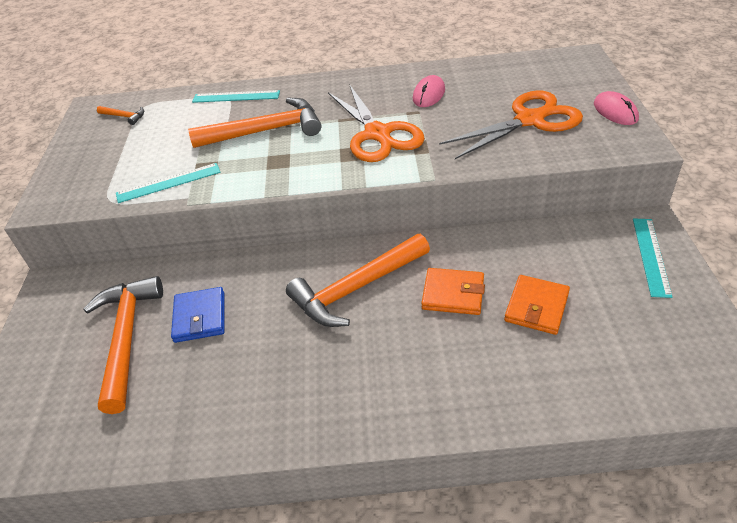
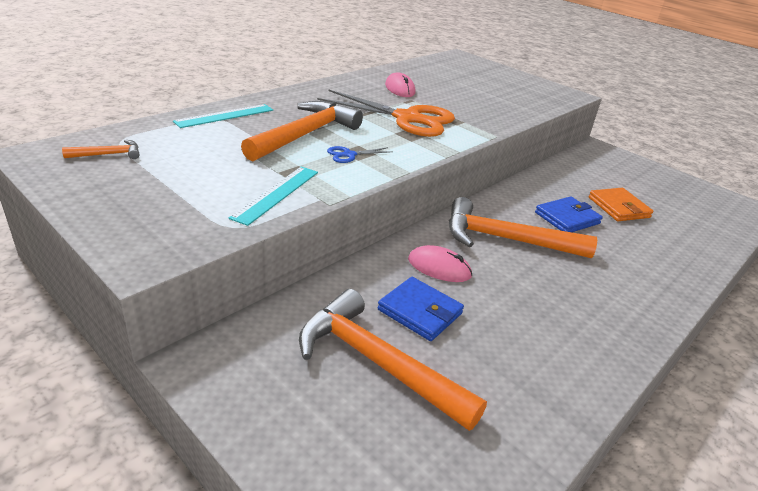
camera: 50 degrees left, 10 degrees down
(268, 162) = (349, 155): none -> blue scissors
(356, 289) = (505, 239): orange hammer -> orange hammer turned 90 degrees clockwise
(453, 294) = (567, 218): orange wallet -> blue wallet
(529, 120) = (492, 93): orange scissors -> none
(615, 111) = (530, 81): pink mouse -> pink mouse (439, 267)
(651, 256) = (623, 163): turquoise ruler -> none

